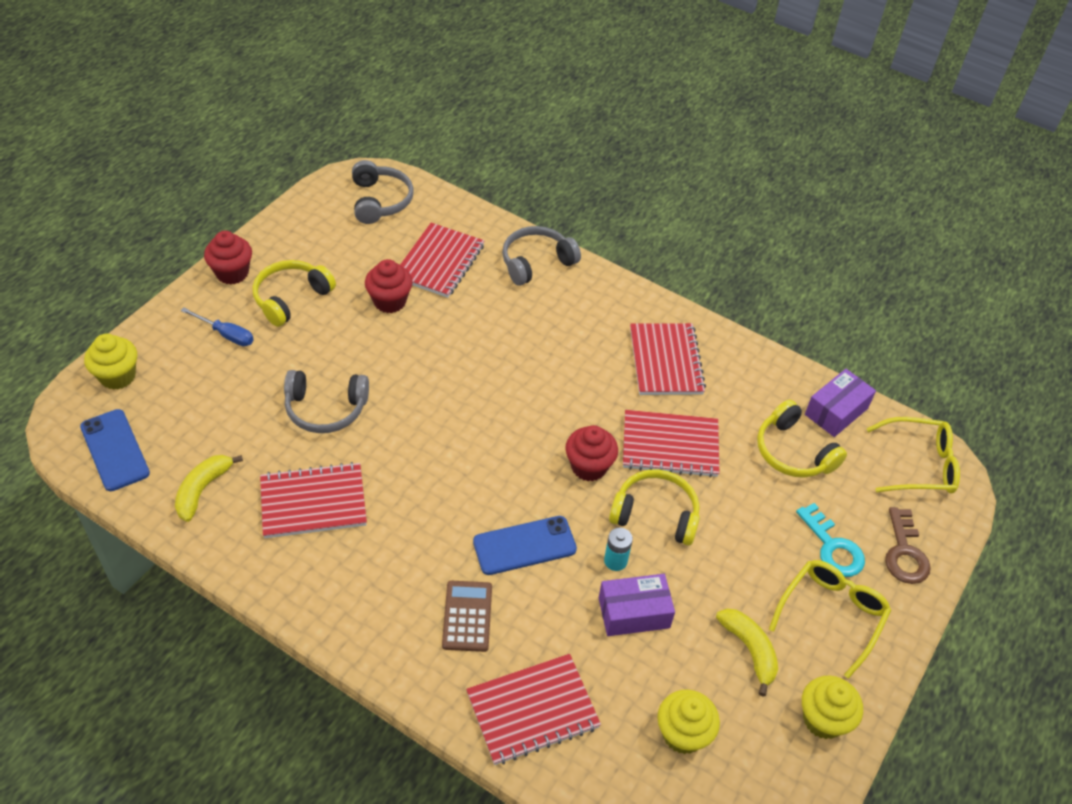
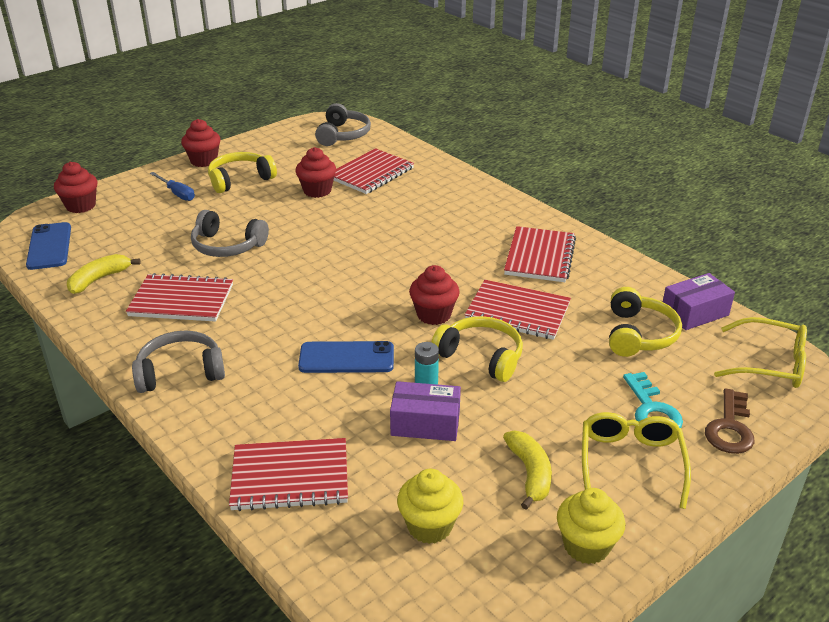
camera: 20 degrees right, 15 degrees down
(118, 376) = (81, 206): yellow cupcake -> red cupcake
(467, 616) = (268, 397): brown calculator -> none
(536, 262) = (453, 183): grey headphones -> grey headphones (180, 372)
(793, 452) = (638, 334): yellow headphones -> yellow headphones turned 150 degrees counterclockwise
(832, 614) = (630, 462): yellow glasses -> yellow glasses turned 45 degrees counterclockwise

